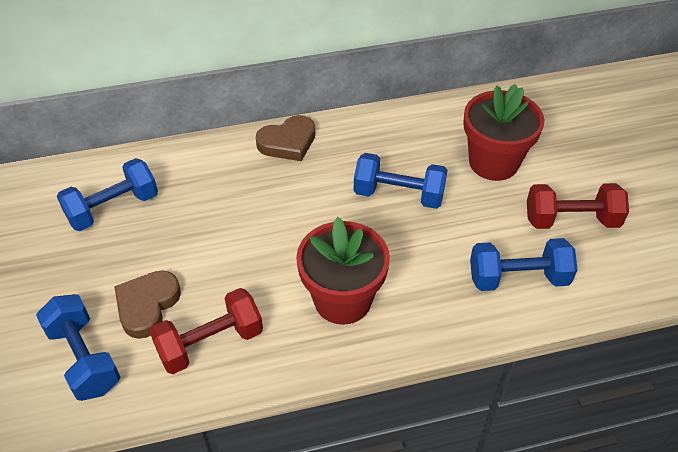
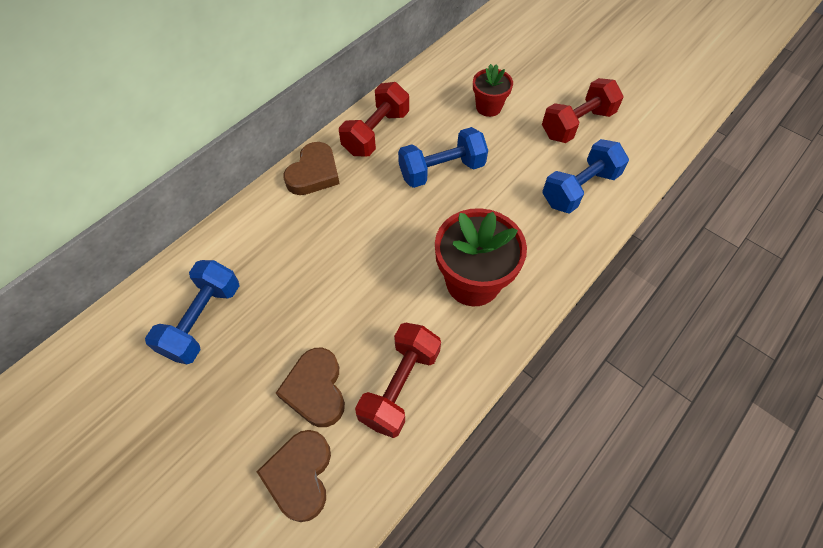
camera: 35 degrees left, 10 degrees up
(84, 358) = (300, 475): blue dumbbell -> brown heart
(368, 135) = (376, 133): none -> red dumbbell
(493, 162) = (488, 107): red flower pot -> red flower pot, size x0.57

